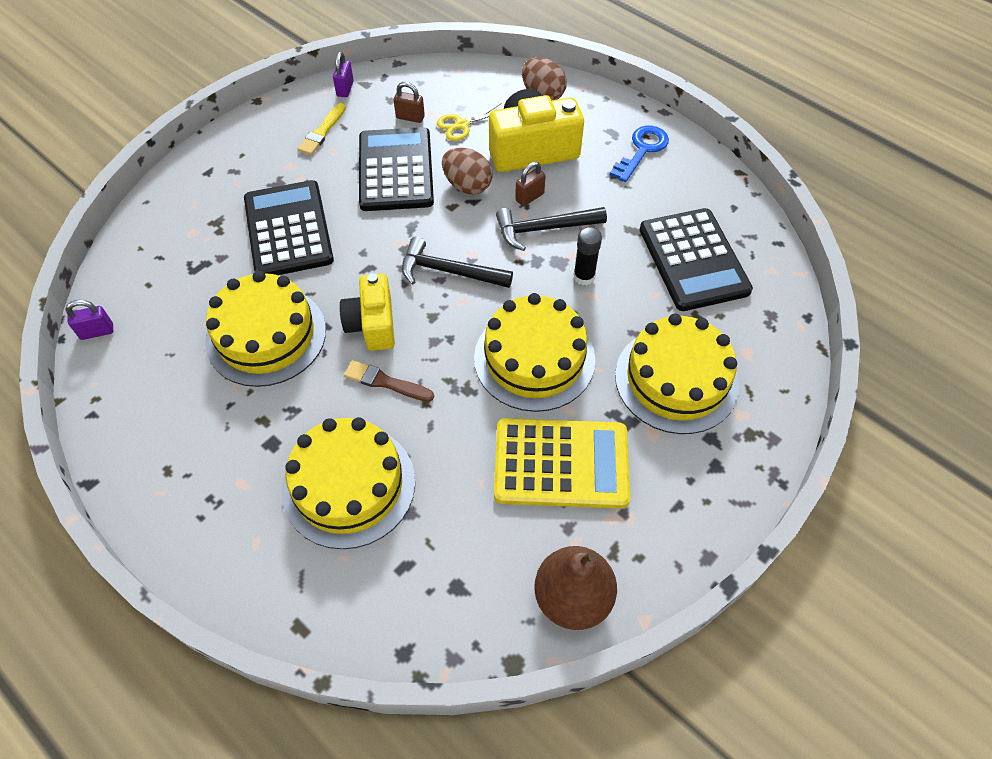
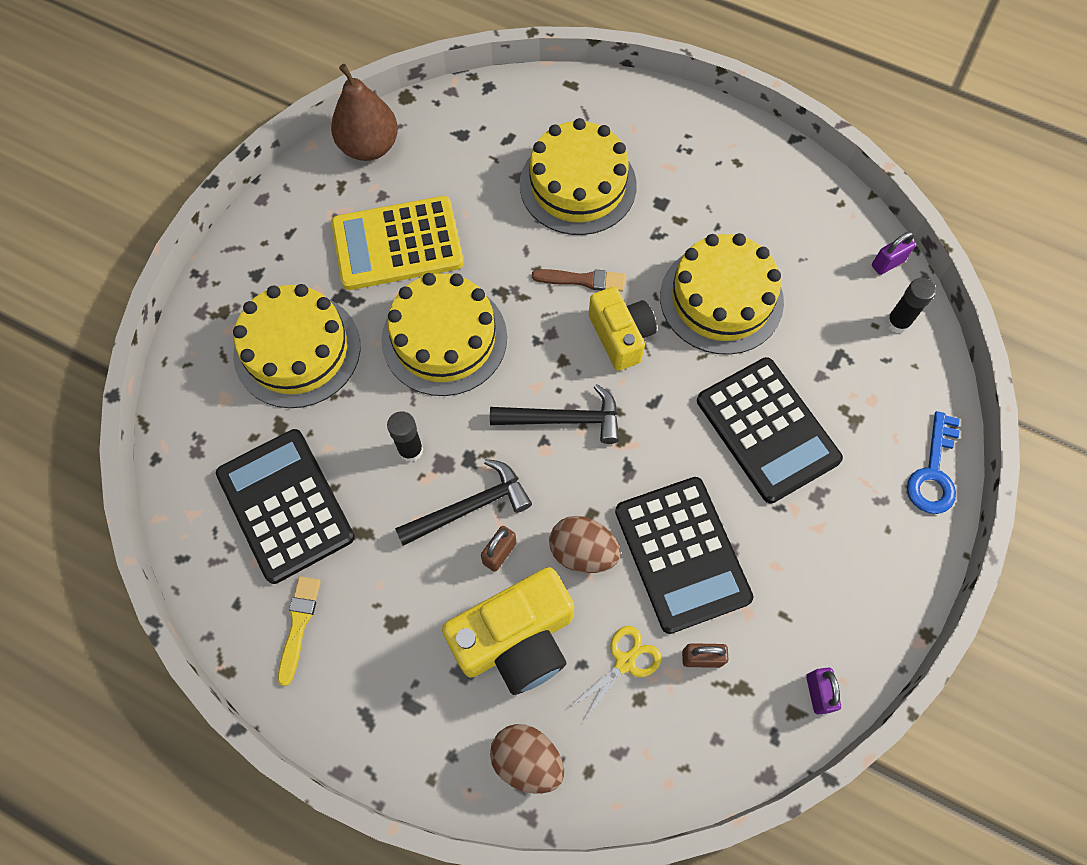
camera: 165 degrees right, 10 degrees up
(128, 282) = (897, 322): none -> black glue stick
(322, 132) = (807, 597): yellow brush -> yellow brush (298, 625)
(642, 150) = (365, 679): blue key -> blue key (933, 472)

